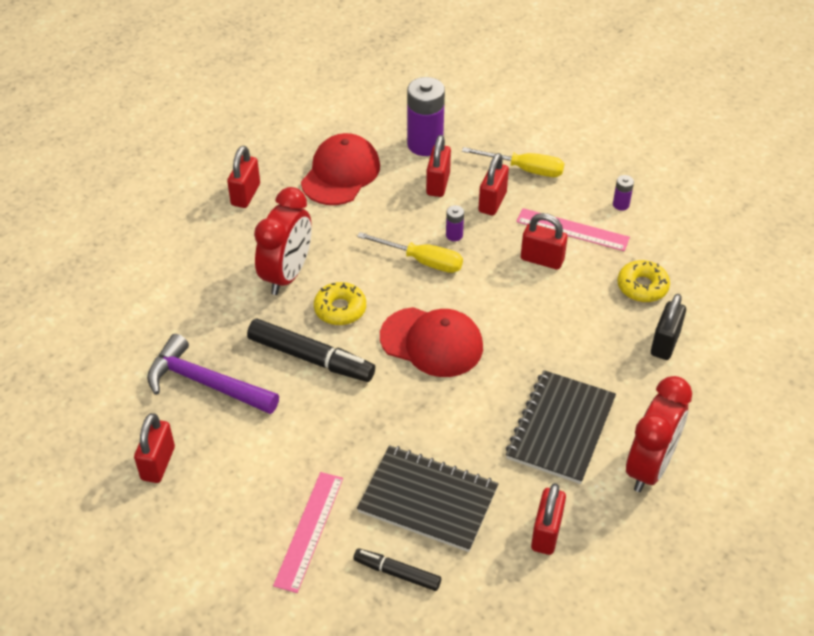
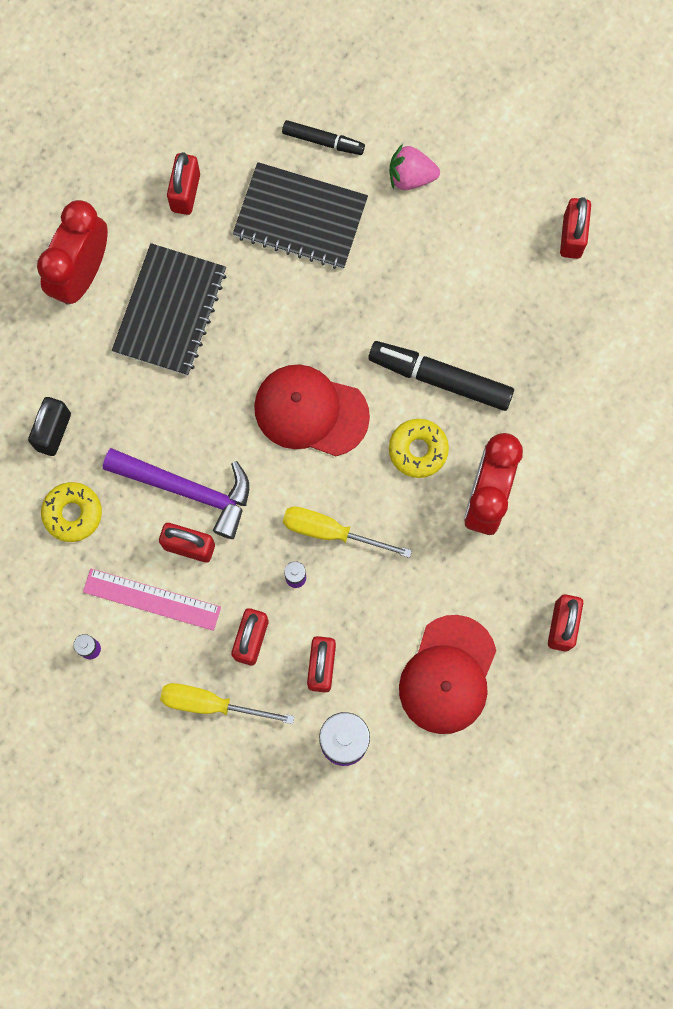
camera: 175 degrees right, 30 degrees up
(206, 383) = (546, 336): purple hammer -> purple hammer (187, 489)
(309, 530) = (411, 176): pink ruler -> pink strawberry

